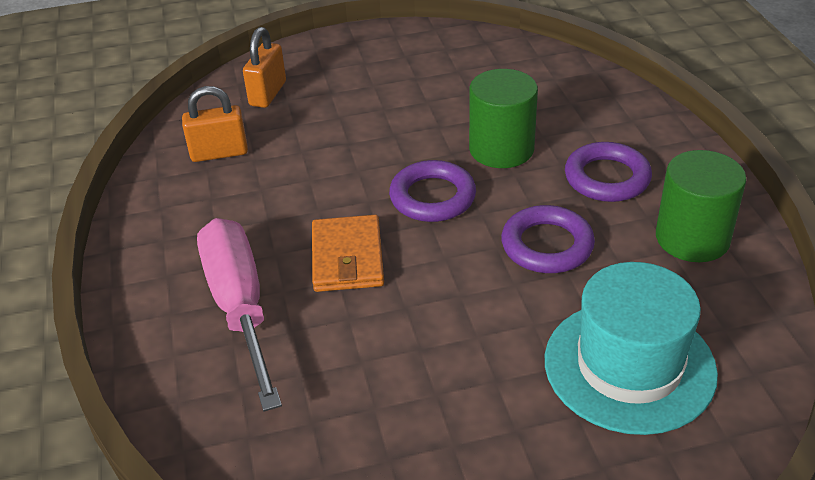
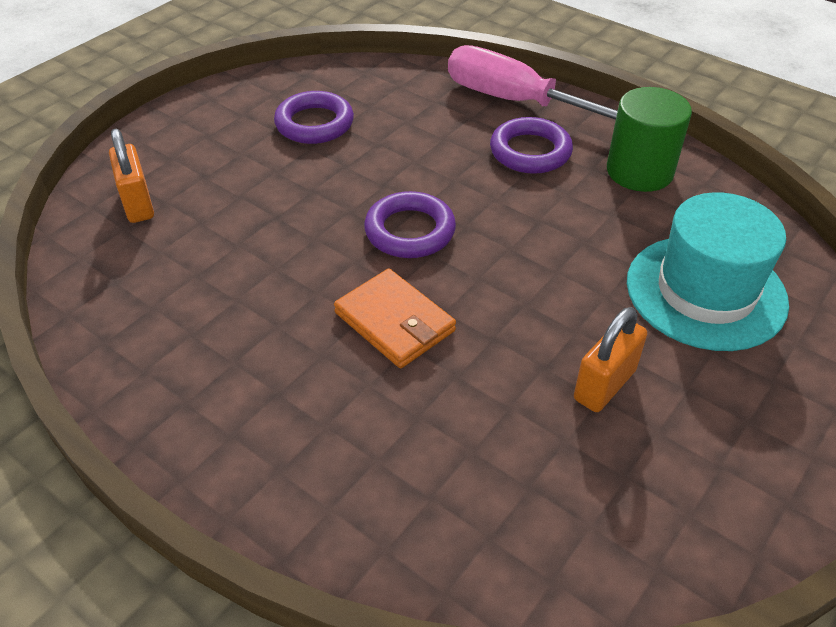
camera: 40 degrees left, 5 degrees up
(219, 153) = (150, 285): orange padlock -> orange padlock (604, 385)
(240, 307) = (345, 423): pink screwdriver -> pink screwdriver (515, 101)
(501, 149) = (422, 163): green cylinder -> none
(547, 245) = (546, 227): purple ring -> purple ring (314, 123)

